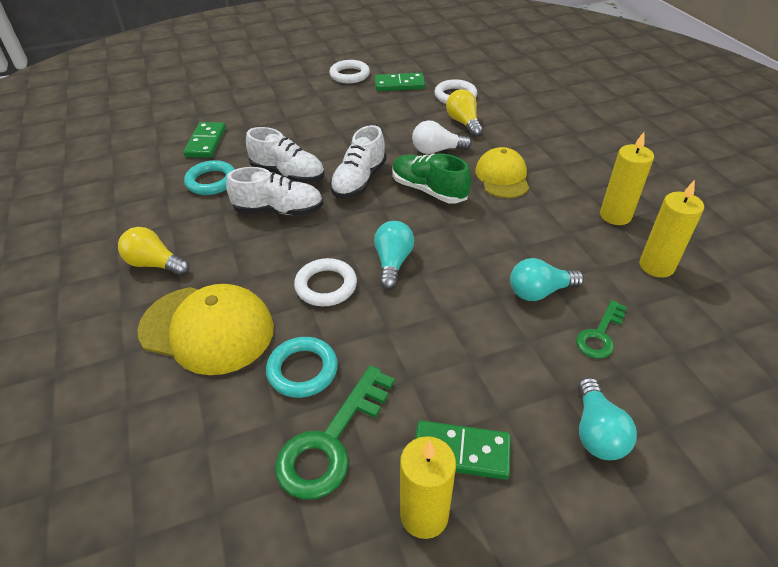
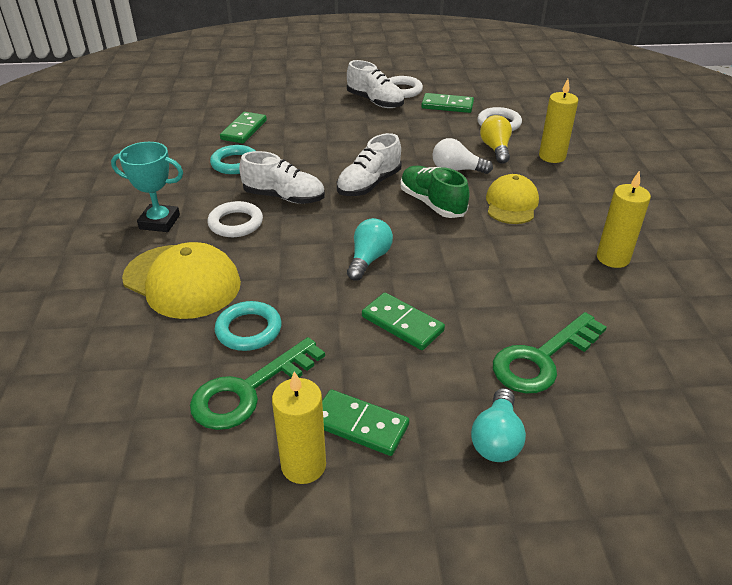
camera: 15 degrees right, 5 degrees down
(155, 264) = (159, 222): yellow light bulb -> turquoise trophy
(288, 174) = (306, 168): white shoe -> white shoe (375, 102)
(326, 286) = (299, 267): white ring -> white ring (236, 223)
(455, 327) = (402, 324): none -> green domino
(539, 292) = (499, 310): turquoise light bulb -> none
(600, 334) = (542, 359): green key -> green key, size x1.69
(656, 266) = (633, 311): yellow candle -> yellow candle (552, 156)

